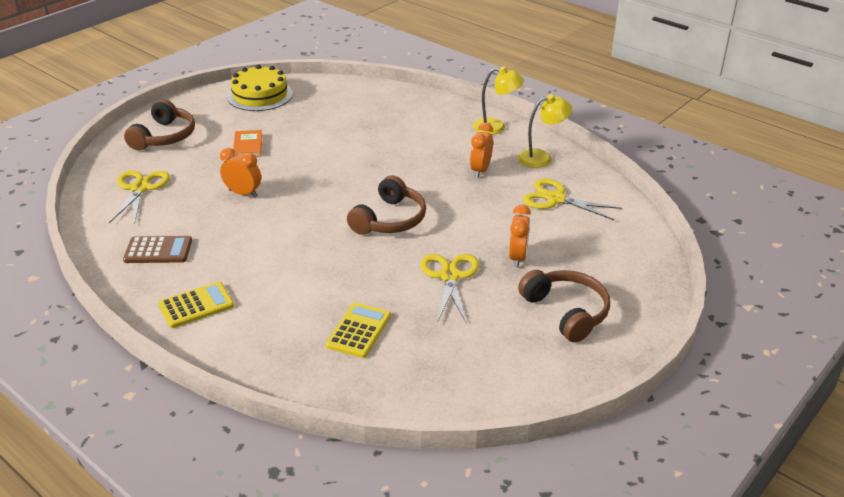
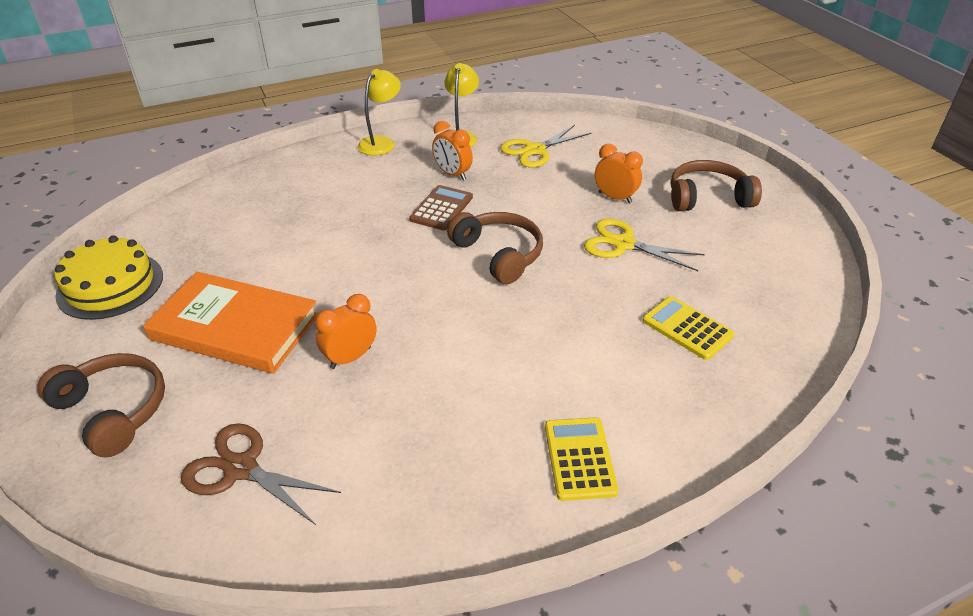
camera: 65 degrees left, 5 degrees up
(140, 188) = (241, 469): yellow scissors -> brown scissors
(158, 250) = (427, 476): brown calculator -> brown calculator (441, 208)
(248, 146) = (235, 327): orange book -> orange book, size x2.18

